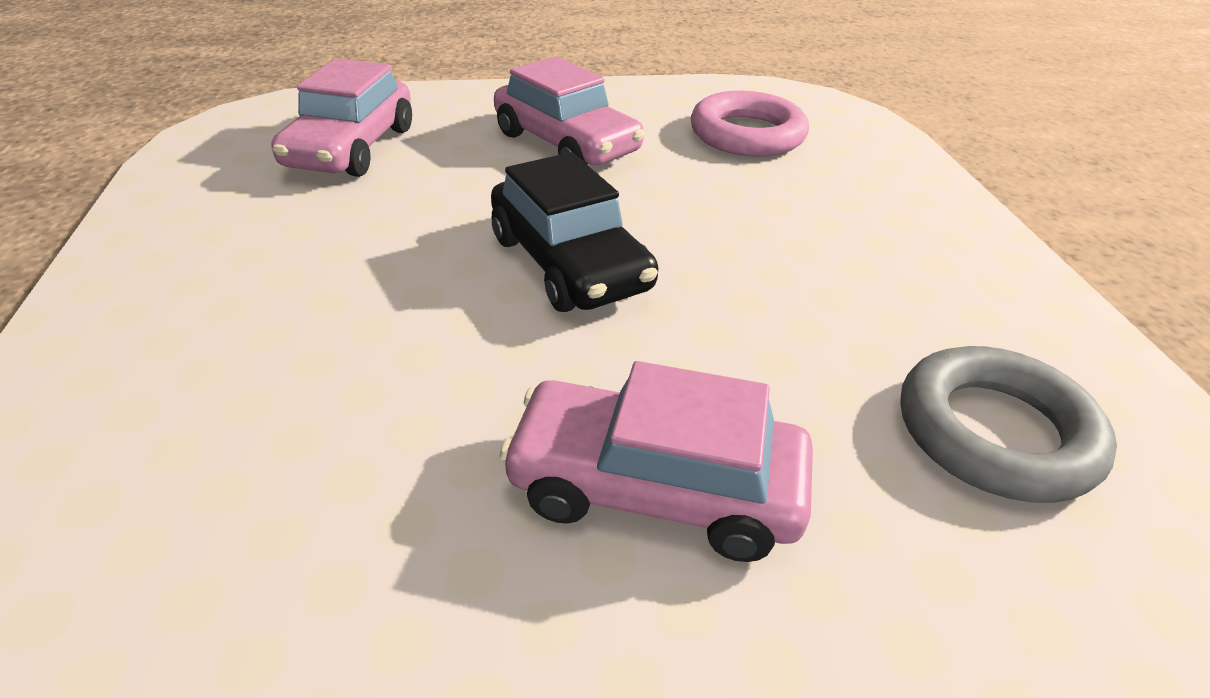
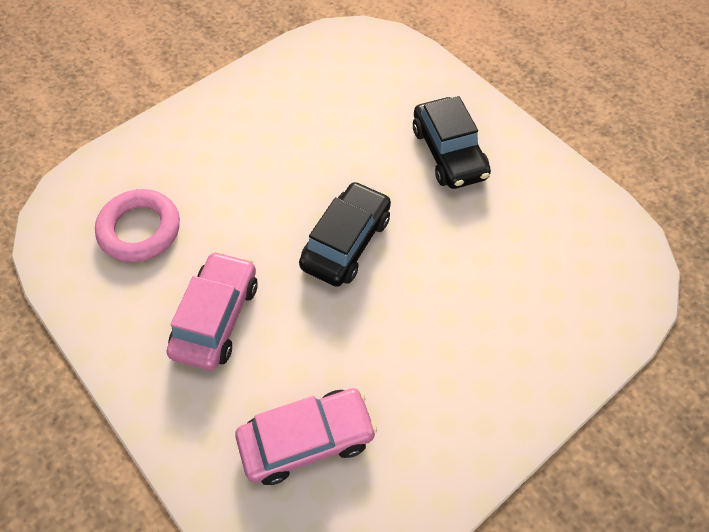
camera: 120 degrees left, 20 degrees up
(655, 488) = (449, 153): pink car -> black car
(995, 433) = (352, 80): grey ring -> none

